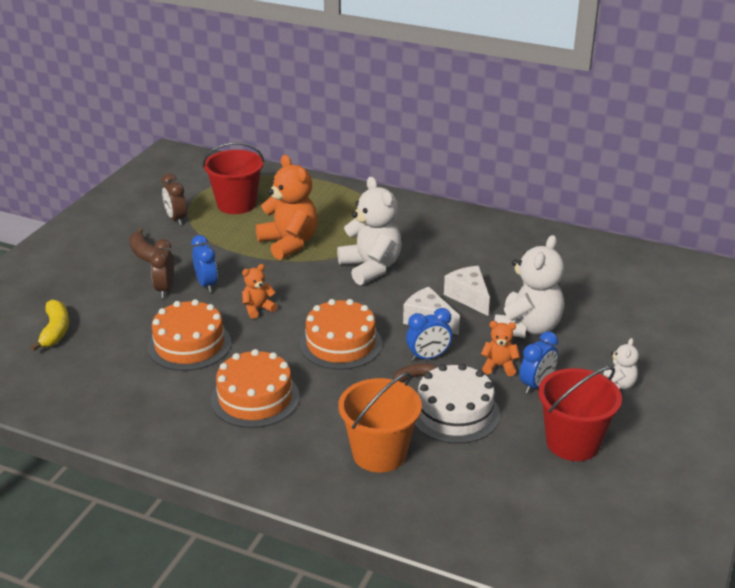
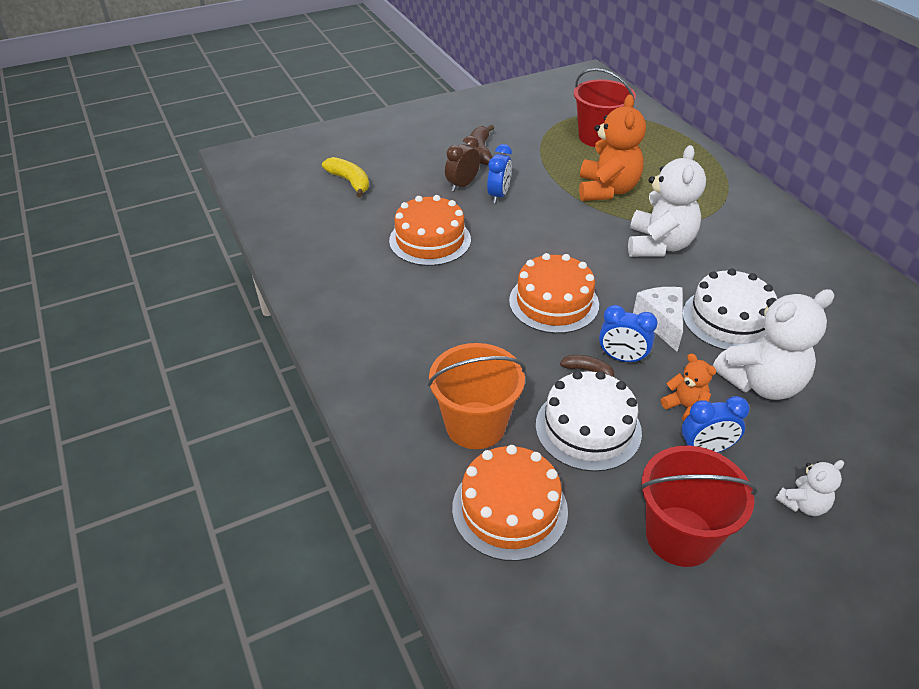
camera: 40 degrees right, 10 degrees up
(55, 331) = (350, 182): yellow banana -> yellow banana turned 75 degrees counterclockwise
(176, 219) = (535, 130): brown clock -> none
(255, 398) = (429, 313): orange cake -> orange cake (509, 509)
(258, 309) = (517, 236): orange teddy bear -> none
(469, 297) = (729, 319): white cheese -> white cake

